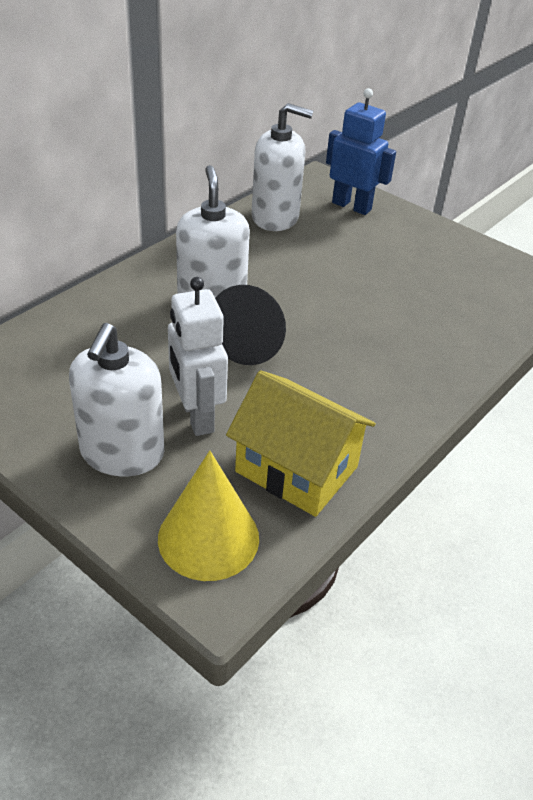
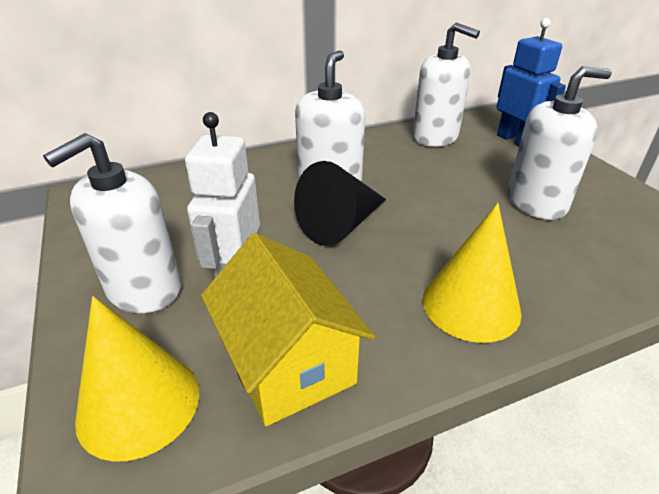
camera: 30 degrees right, 5 degrees down
(401, 382) = (471, 305): none -> yellow cone
(403, 273) = (536, 202): none -> white soap dispenser

